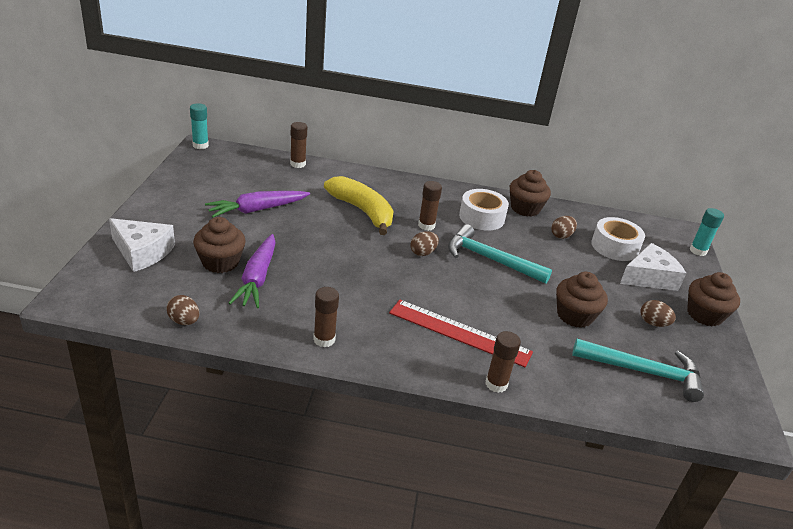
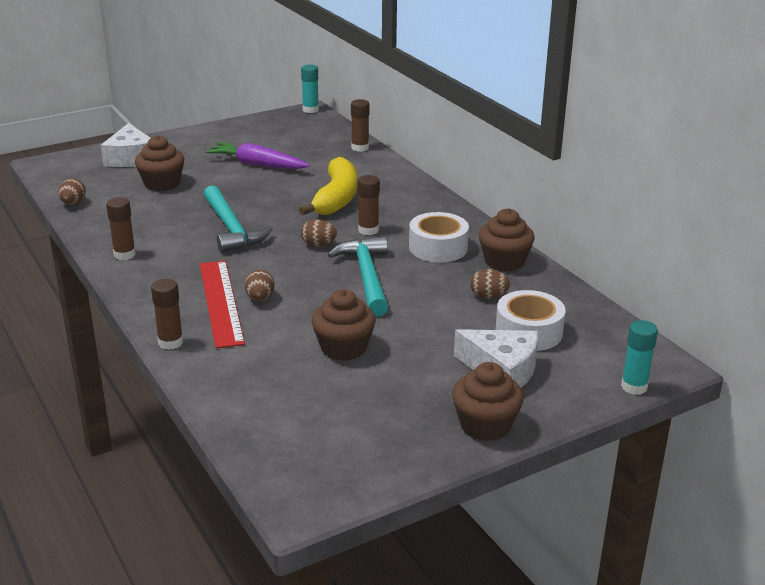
camera: 55 degrees right, 5 degrees down
(257, 278) = (163, 203): purple carrot -> none
(643, 372) = (305, 413): turquoise hammer -> turquoise hammer (231, 228)
(653, 323) = (408, 396): brown egg -> brown egg (260, 298)

